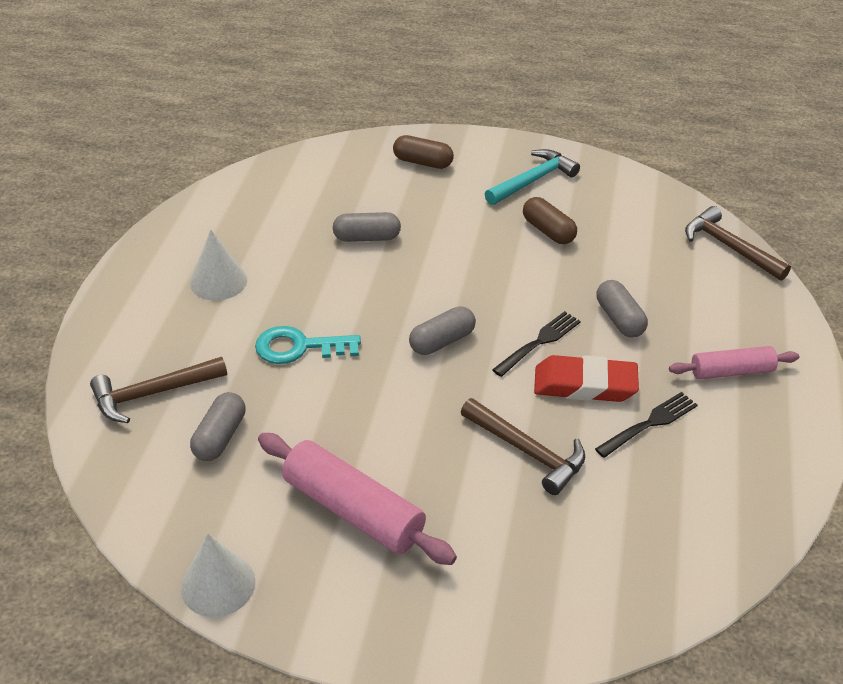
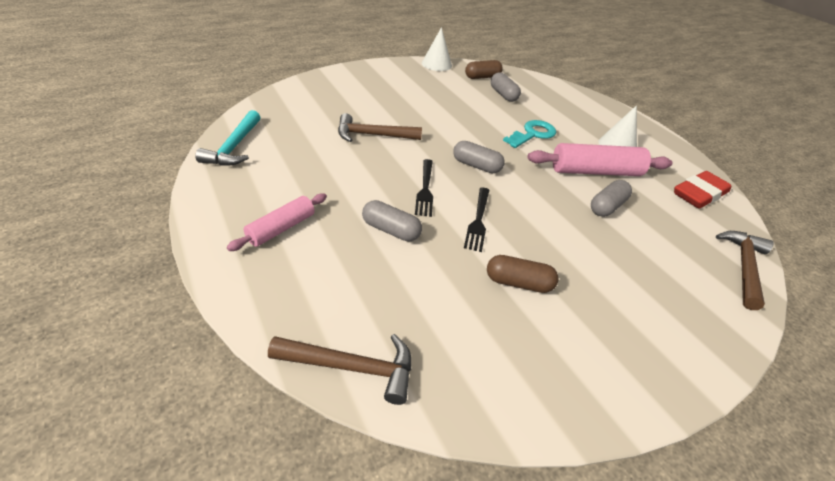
camera: 135 degrees right, 0 degrees up
(152, 394) = (550, 97): brown hammer -> brown hammer (743, 267)
(353, 510) = (421, 93): pink rolling pin -> pink rolling pin (595, 172)
(422, 162) = (691, 299): brown capsule -> brown capsule (482, 77)
(442, 341) = (476, 166): grey capsule -> grey capsule turned 75 degrees counterclockwise
(533, 180) = (599, 339): turquoise hammer -> turquoise hammer (234, 147)
(584, 385) = (374, 177): red eraser -> red eraser (699, 194)
(649, 424) = (318, 172): black fork -> black fork (478, 220)

